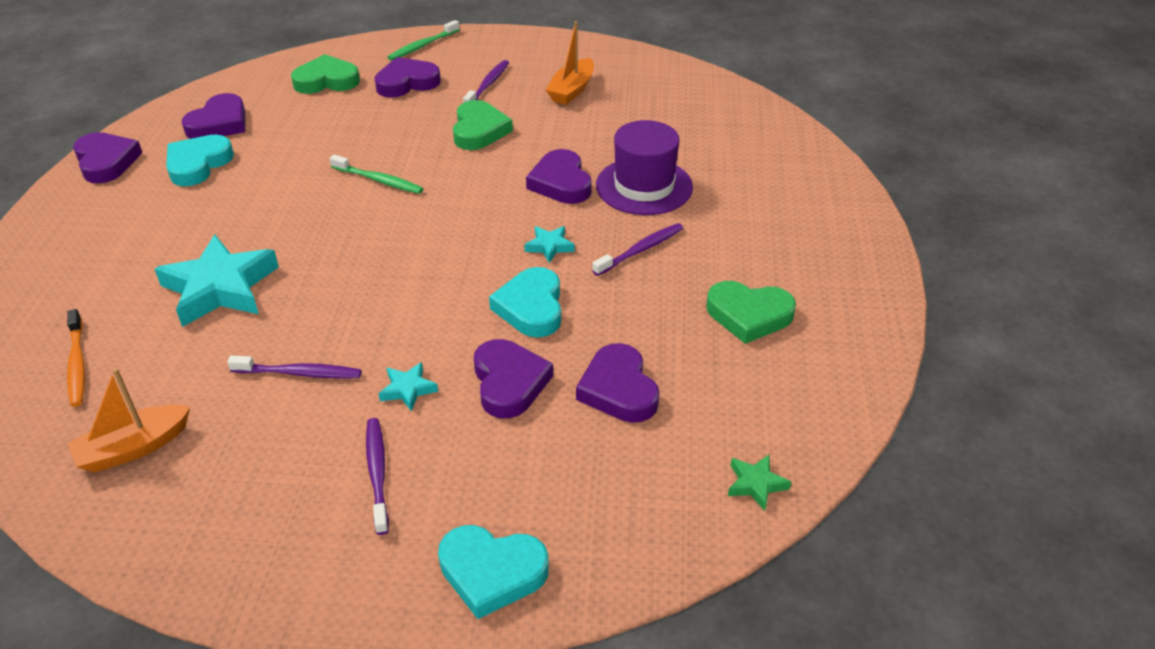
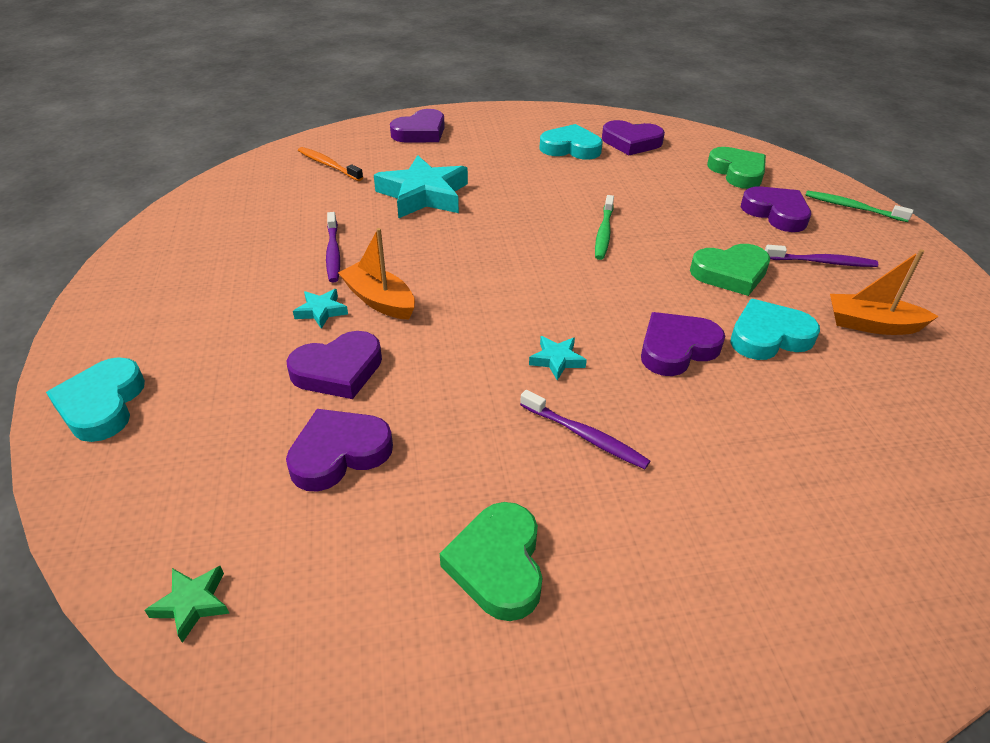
camera: 75 degrees right, 0 degrees up
(77, 364) = (328, 165): orange toothbrush -> orange toothbrush turned 75 degrees clockwise
(106, 162) = (550, 115): purple heart -> purple heart (420, 132)
(133, 448) = (249, 206): orange boat -> orange boat (379, 300)
(377, 473) = (221, 317): purple toothbrush -> none
(531, 307) = (452, 365): turquoise heart -> turquoise heart (768, 336)
(644, 186) = (716, 420): purple hat -> none

